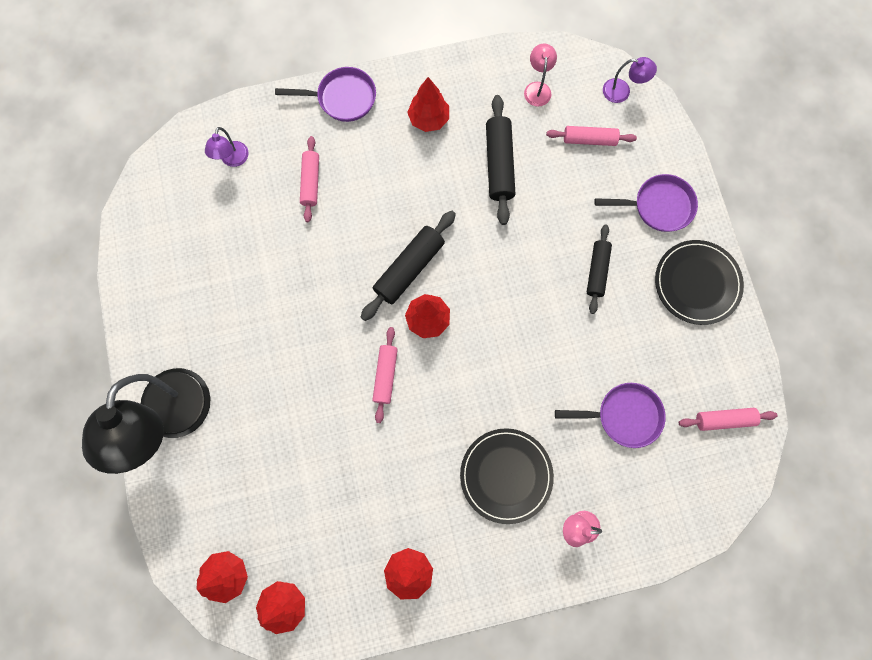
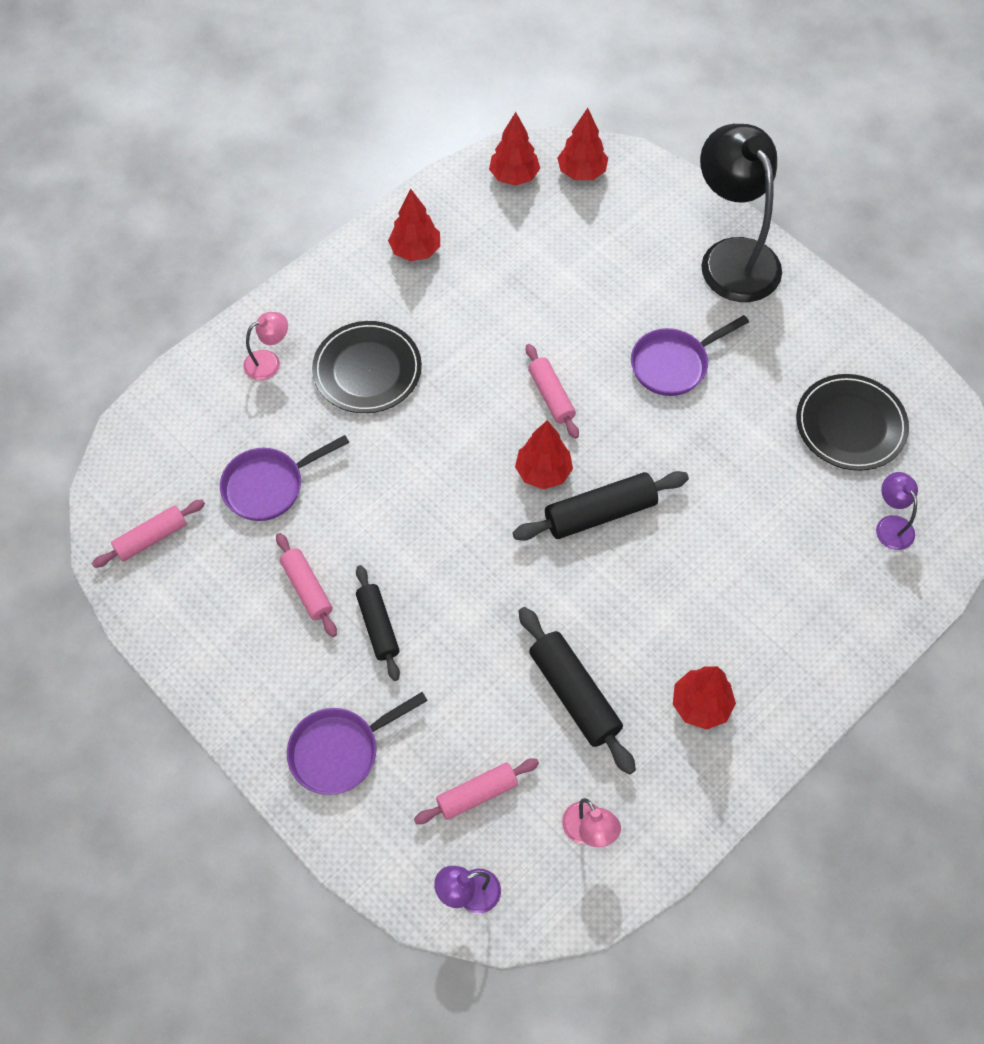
camera: 150 degrees right, 15 degrees down
(311, 182) = (782, 548): pink rolling pin -> pink rolling pin (307, 589)
(342, 98) = (826, 672): purple pan -> purple pan (673, 364)
(409, 268) = (600, 513): black rolling pin -> black rolling pin turned 60 degrees clockwise
(697, 283) = (246, 676): black plate -> black plate (850, 425)

